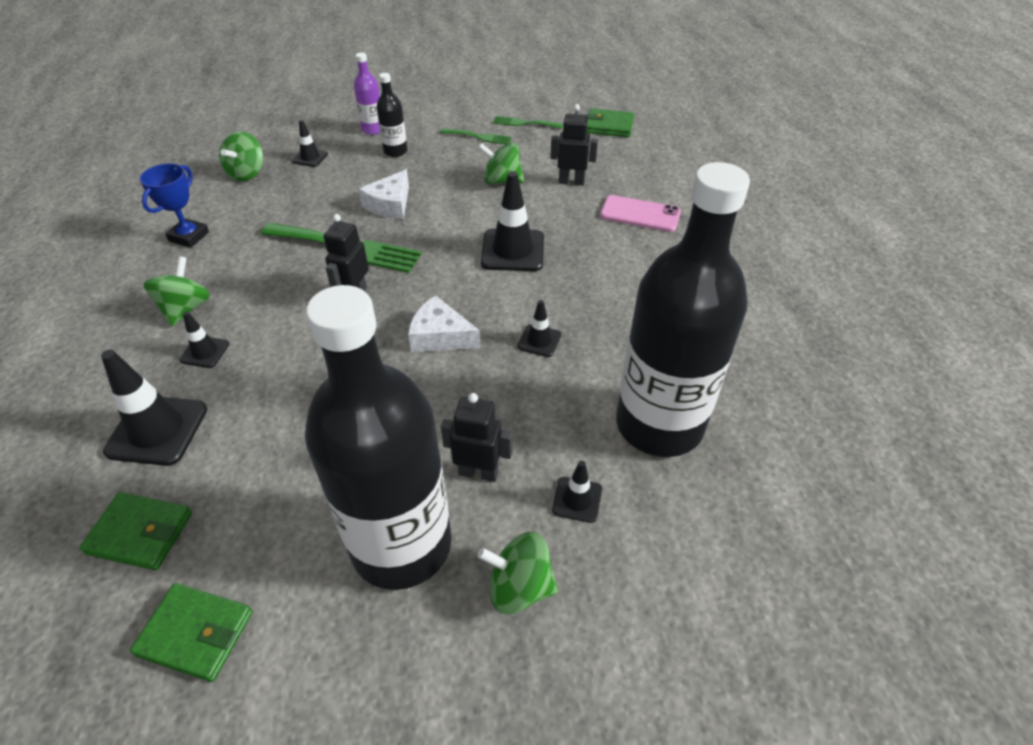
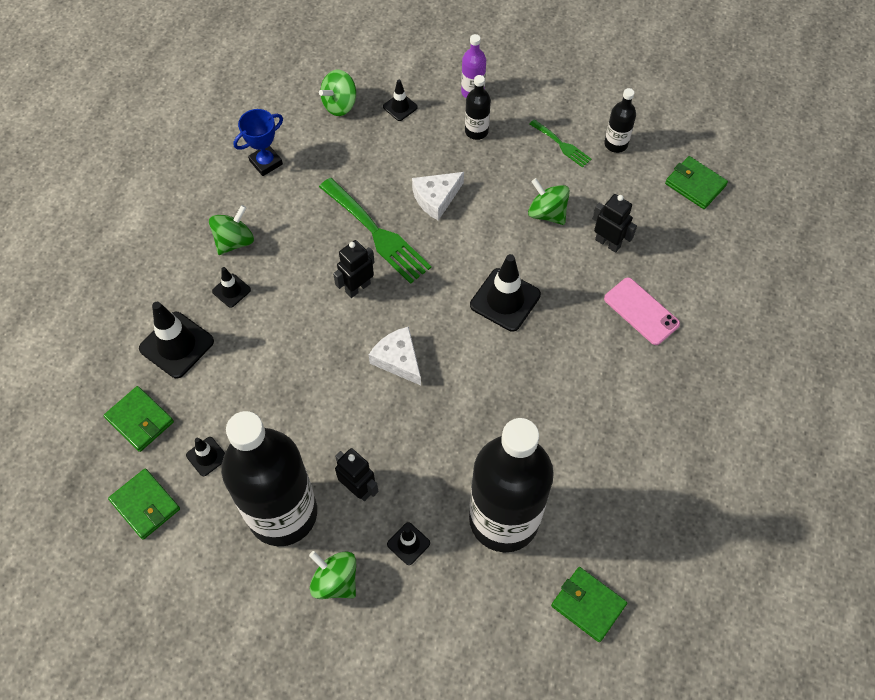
camera: 30 degrees right, 15 degrees up
(524, 123) = (616, 144): green fork -> black bottle
(539, 340) = (467, 401): black traffic cone -> black traffic cone (206, 456)
(809, 460) = (588, 605): none -> green wallet

